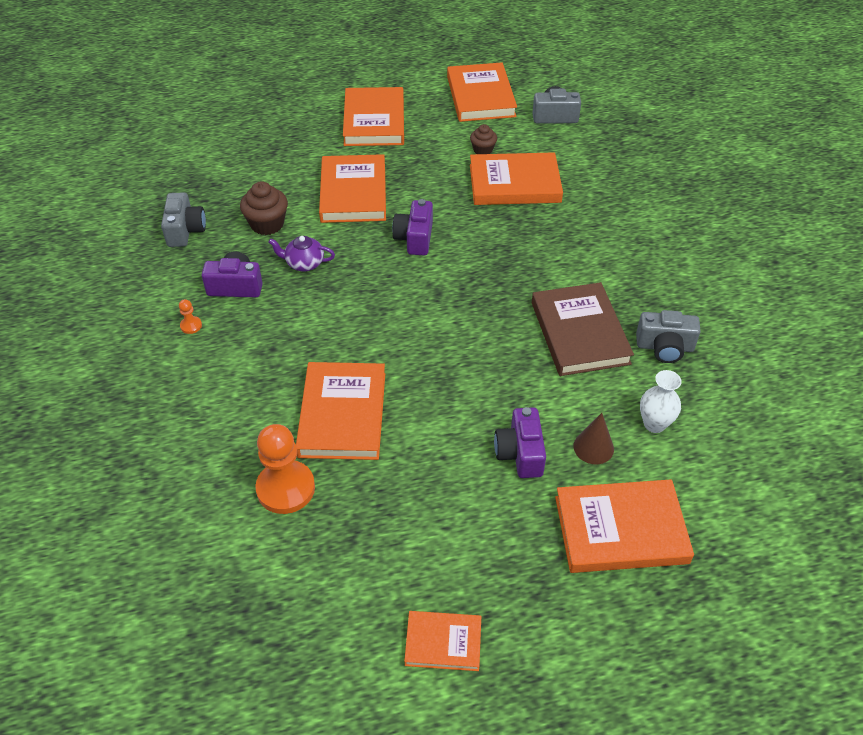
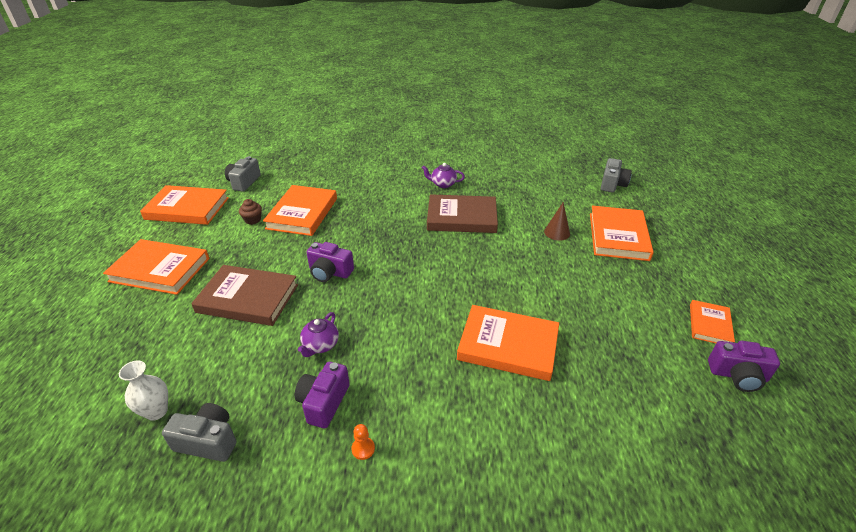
camera: 75 degrees left, 10 degrees down
(267, 224) = (248, 365): brown cupcake -> none
(285, 488) = (581, 393): orange pawn -> none
(353, 193) = (248, 298): orange book -> brown book
(520, 453) = (558, 262): purple camera -> purple camera (738, 375)
(654, 424) = (542, 207): white vase -> white vase (156, 411)
(656, 297) = (443, 184): none -> purple teapot
(664, 347) = (484, 191): grey camera -> grey camera (612, 184)

